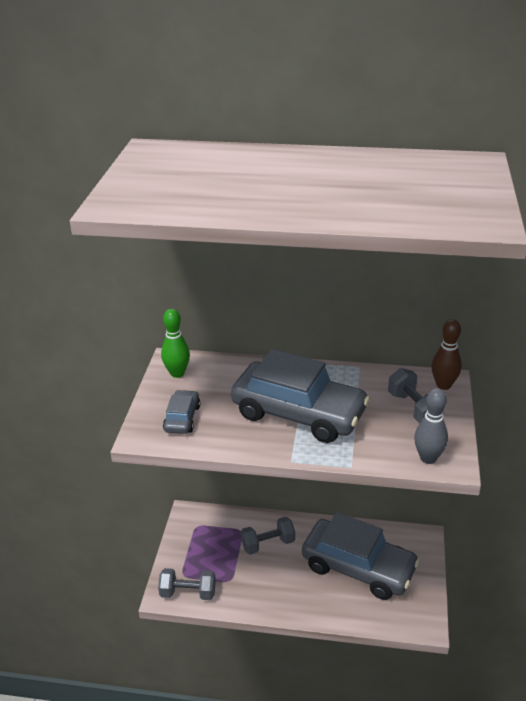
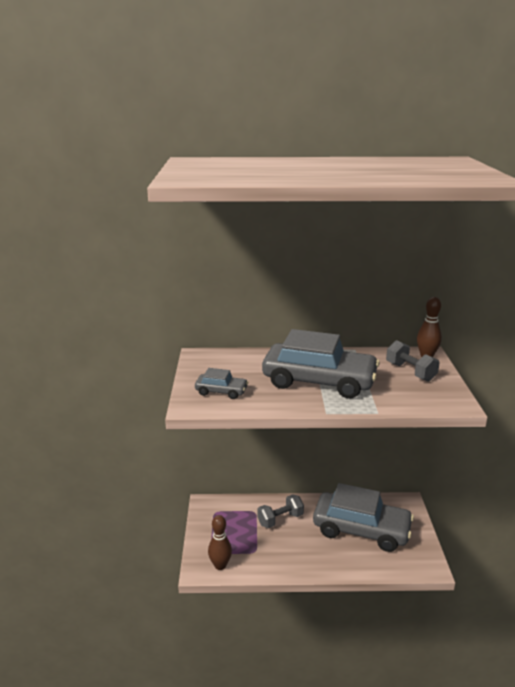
camera: 10 degrees left, 10 degrees down
(177, 373) = (206, 362): green bowling pin -> none
(182, 418) = (221, 391): grey car -> grey car turned 105 degrees clockwise
(188, 593) = (220, 565): grey dumbbell -> brown bowling pin
(428, 458) = (437, 402): grey bowling pin -> none

